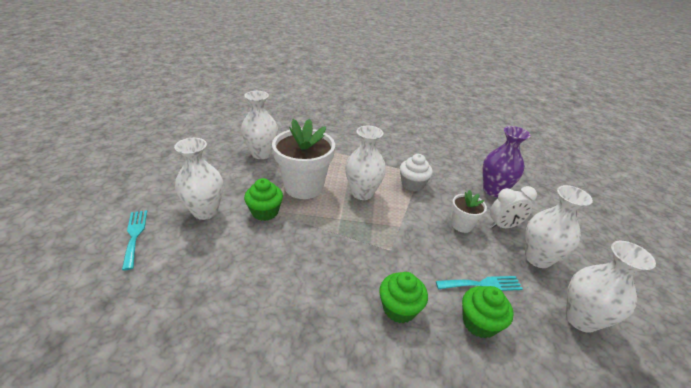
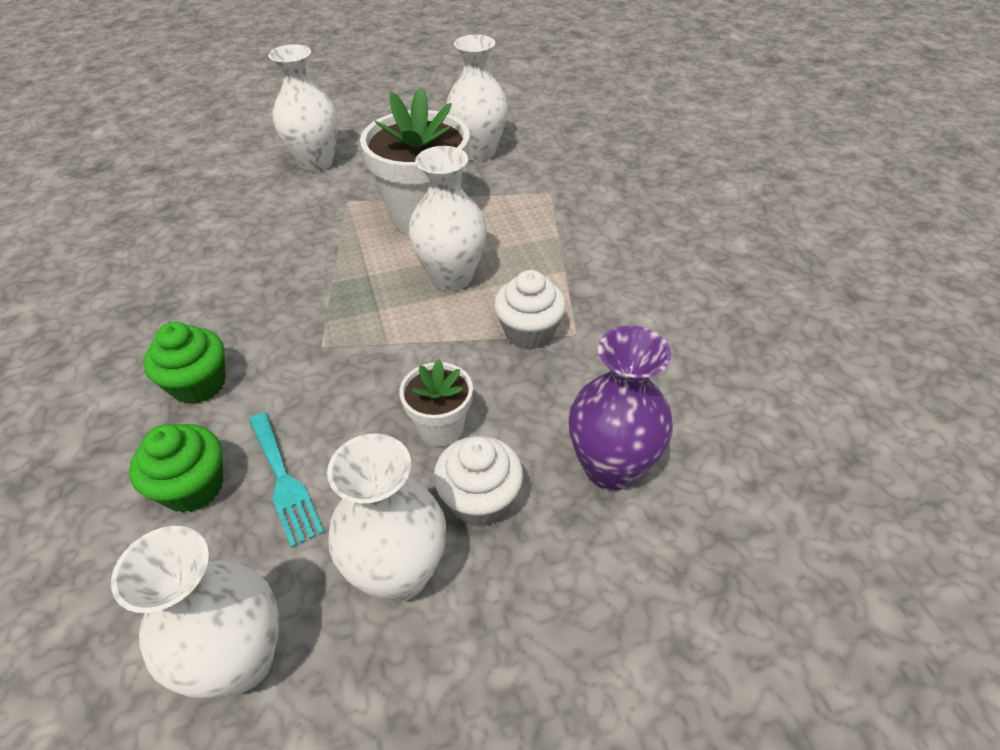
camera: 70 degrees right, 10 degrees up
(135, 235) = (250, 140): turquoise fork -> none
(265, 212) = (342, 204): green cupcake -> none
(503, 226) = (480, 500): white clock -> white cupcake

